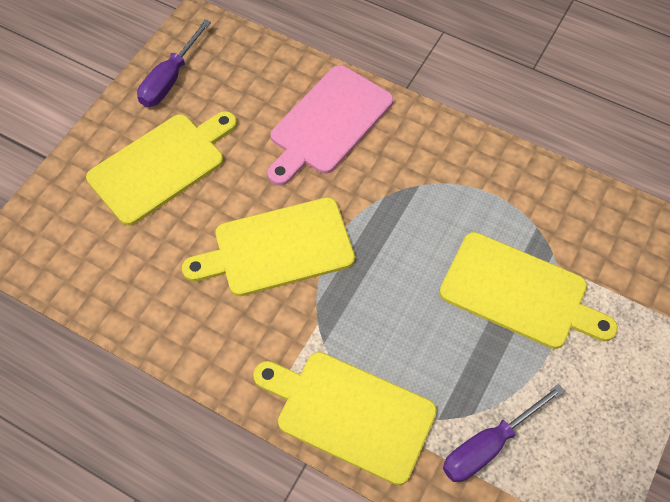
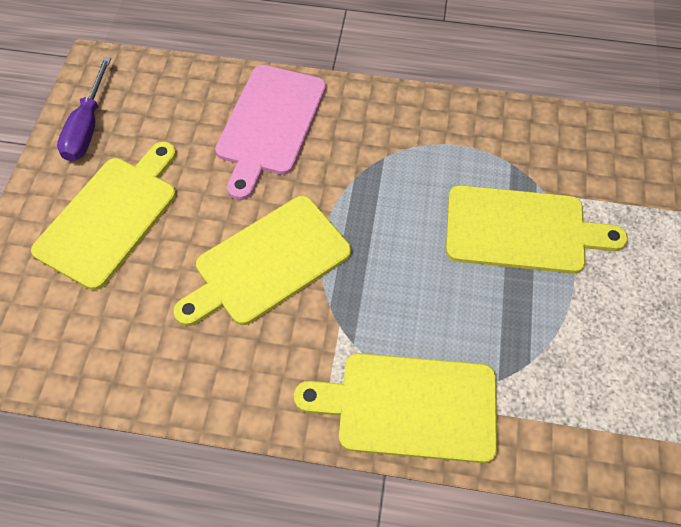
camera: 20 degrees left, 0 degrees up
(488, 445) = (557, 389): purple screwdriver -> none

